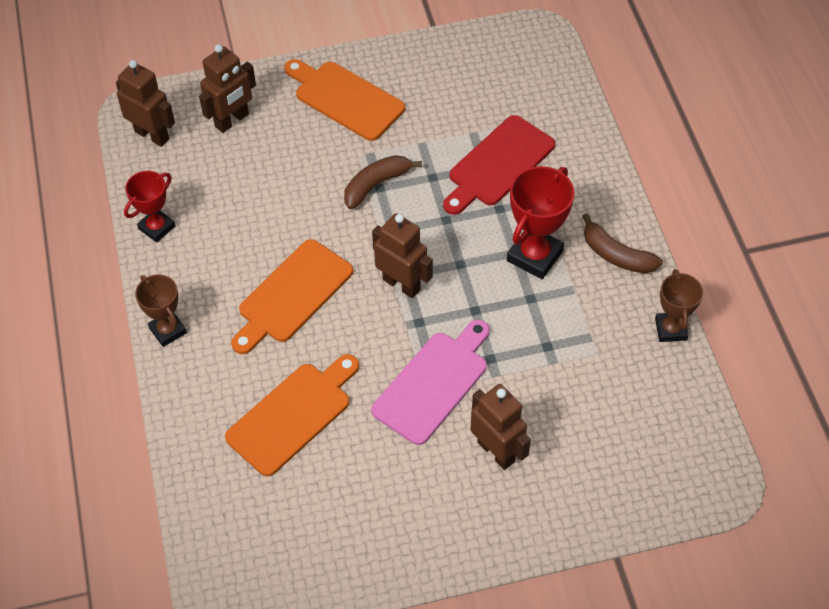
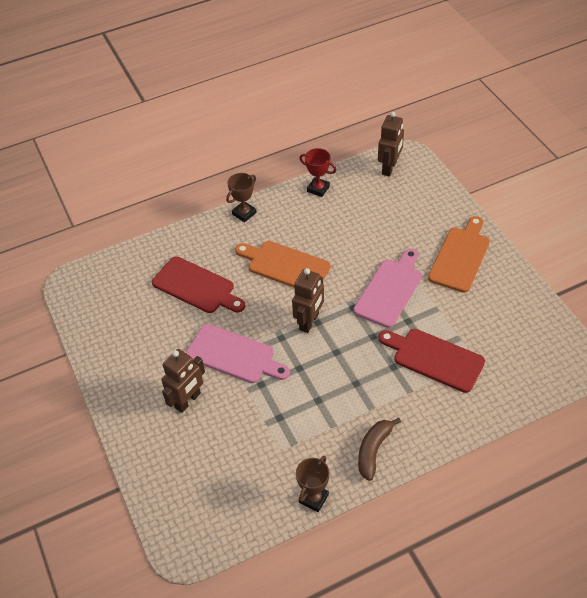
camera: 80 degrees right, 5 degrees down
(232, 120) = (416, 202): brown robot -> none
(293, 415) = (196, 286): orange cutting board -> red cutting board
(376, 184) = (389, 290): brown banana -> pink cutting board
(534, 256) = (356, 396): red trophy -> none
(671, 329) = (313, 498): brown trophy -> brown trophy turned 45 degrees counterclockwise

